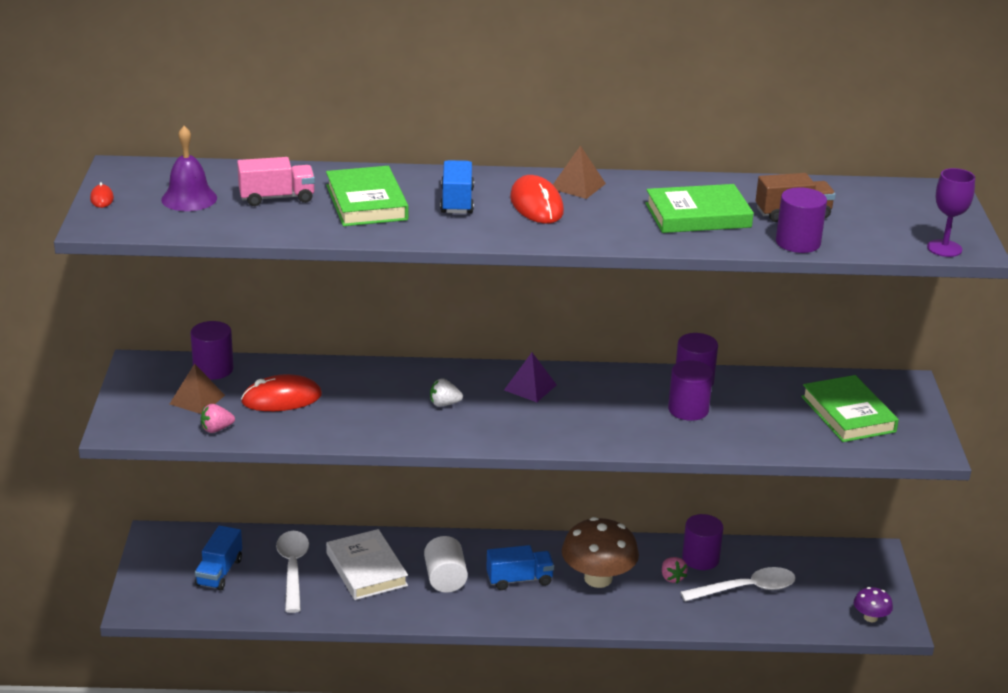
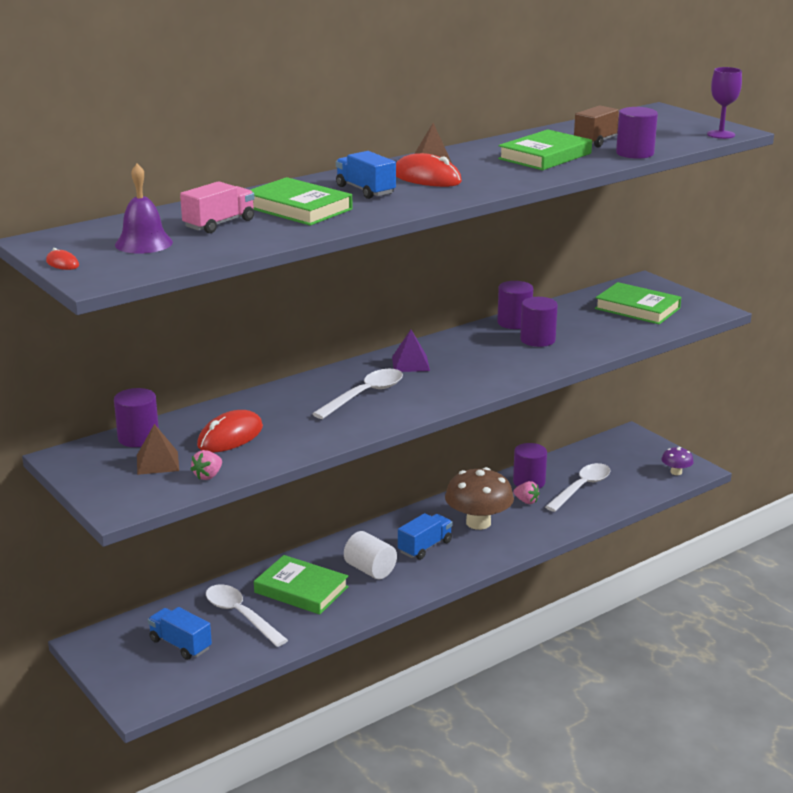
camera: 35 degrees left, 5 degrees down
(219, 572) = (180, 644): blue truck -> blue truck turned 150 degrees clockwise
(366, 569) = (301, 590): white book -> green book
(444, 404) = (365, 395): white strawberry -> white spoon

